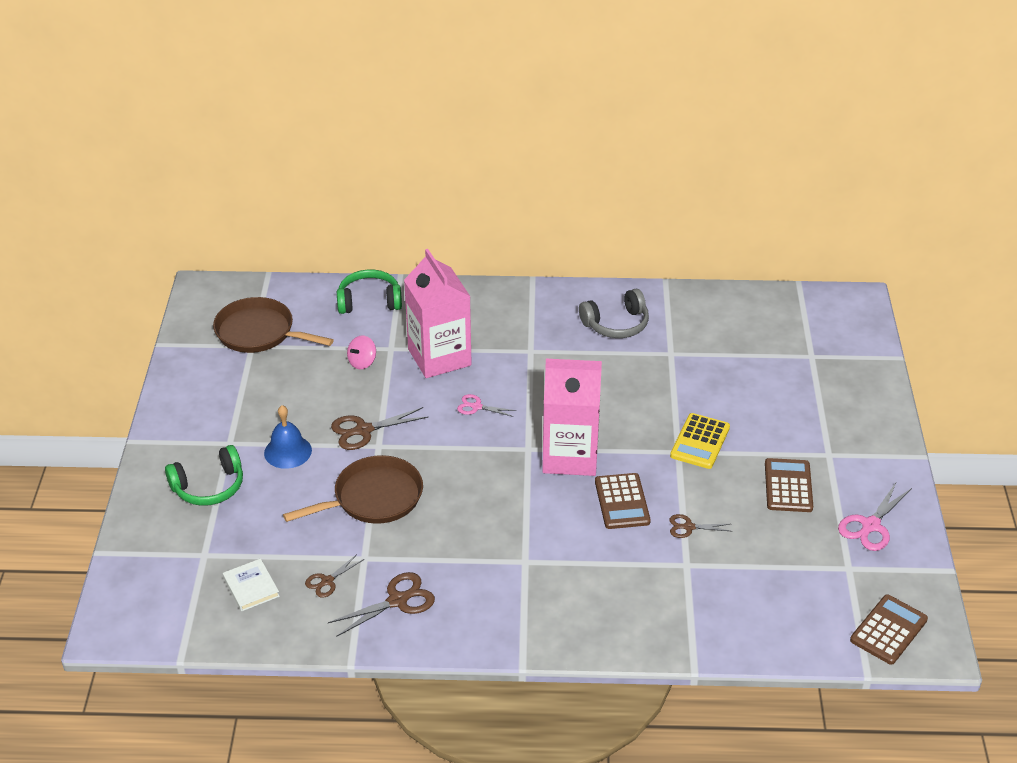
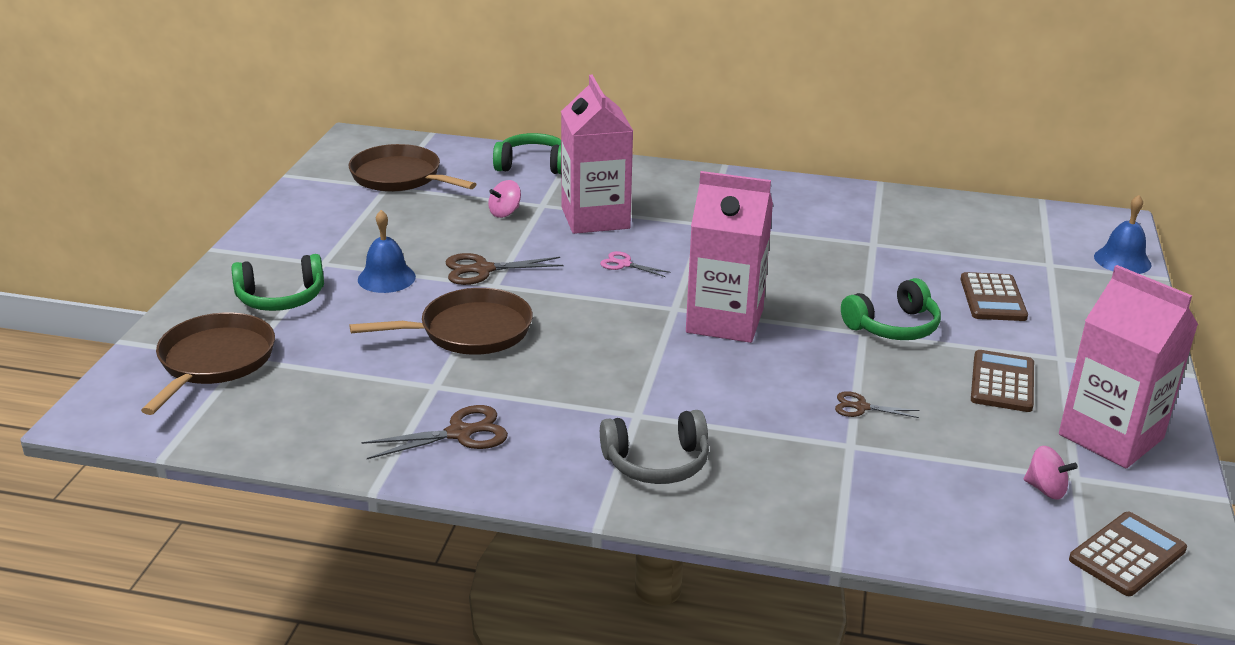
camera: 10 degrees right, 10 degrees down
(182, 561) = (214, 361): none -> brown pan
(251, 587) = (284, 396): white book -> none
(327, 581) = (379, 403): brown scissors -> none
(616, 324) = (812, 212): grey headphones -> grey headphones (656, 462)
(622, 502) = (779, 372): brown calculator -> brown calculator (993, 298)
(700, 442) = (893, 326): yellow calculator -> green headphones
(829, 582) = (1045, 489): none -> pink spinning top
(867, 343) = (1122, 260): none -> blue bell
(870, 526) = (1111, 436): pink scissors -> pink carton

